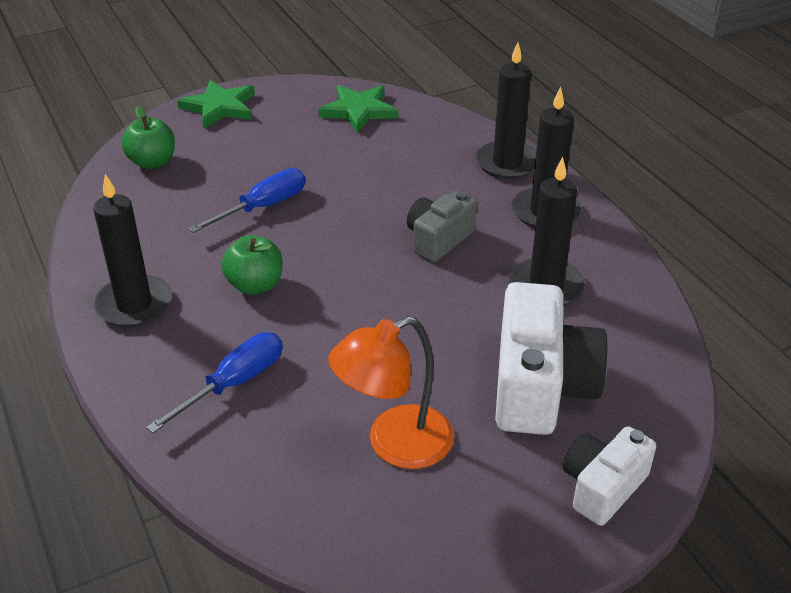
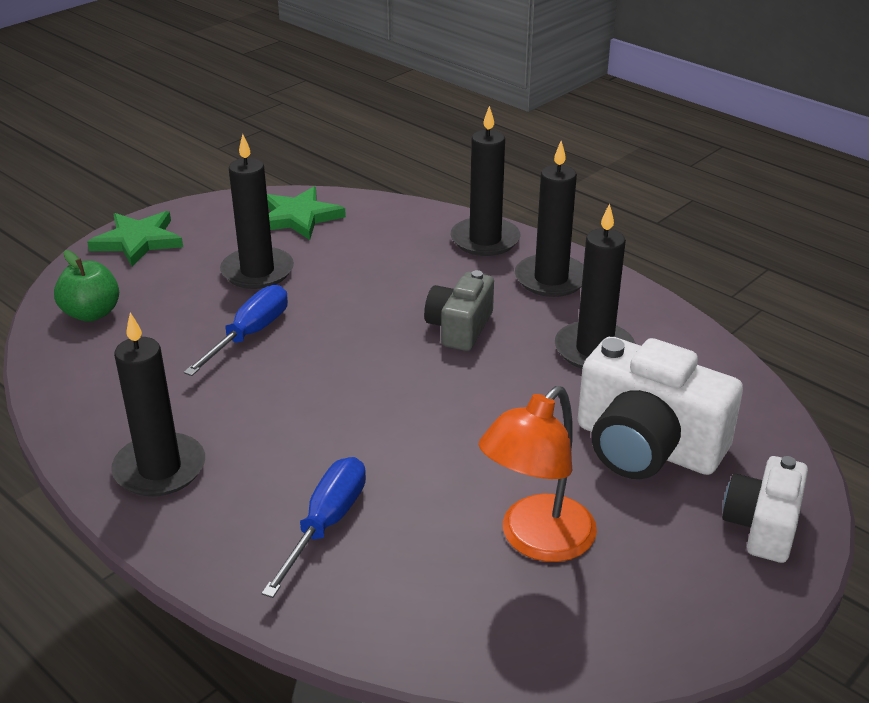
camera: 20 degrees left, 5 degrees down
(255, 285) = (289, 416): green apple -> none
(299, 153) = (257, 271): none -> black candle
(540, 386) = (646, 446): white camera -> white camera turned 135 degrees clockwise

